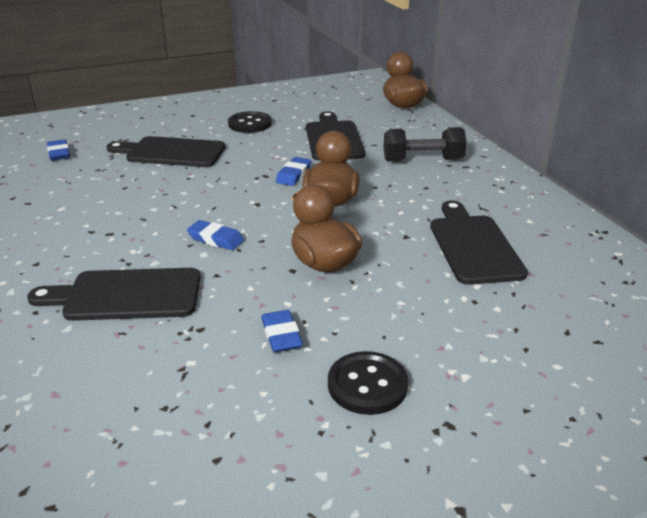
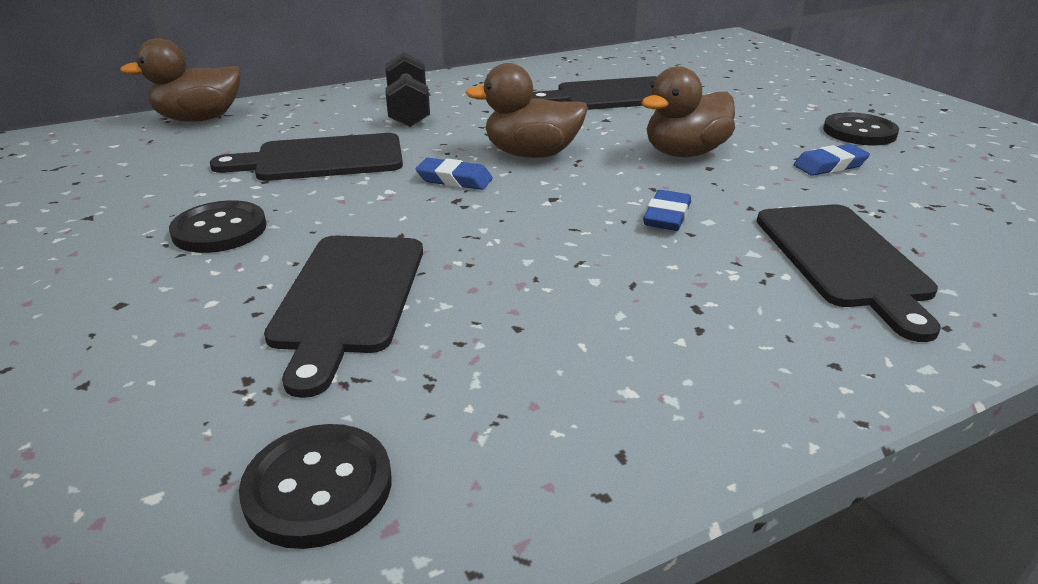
camera: 95 degrees left, 0 degrees up
(59, 153) = (318, 487): blue eraser -> black button

